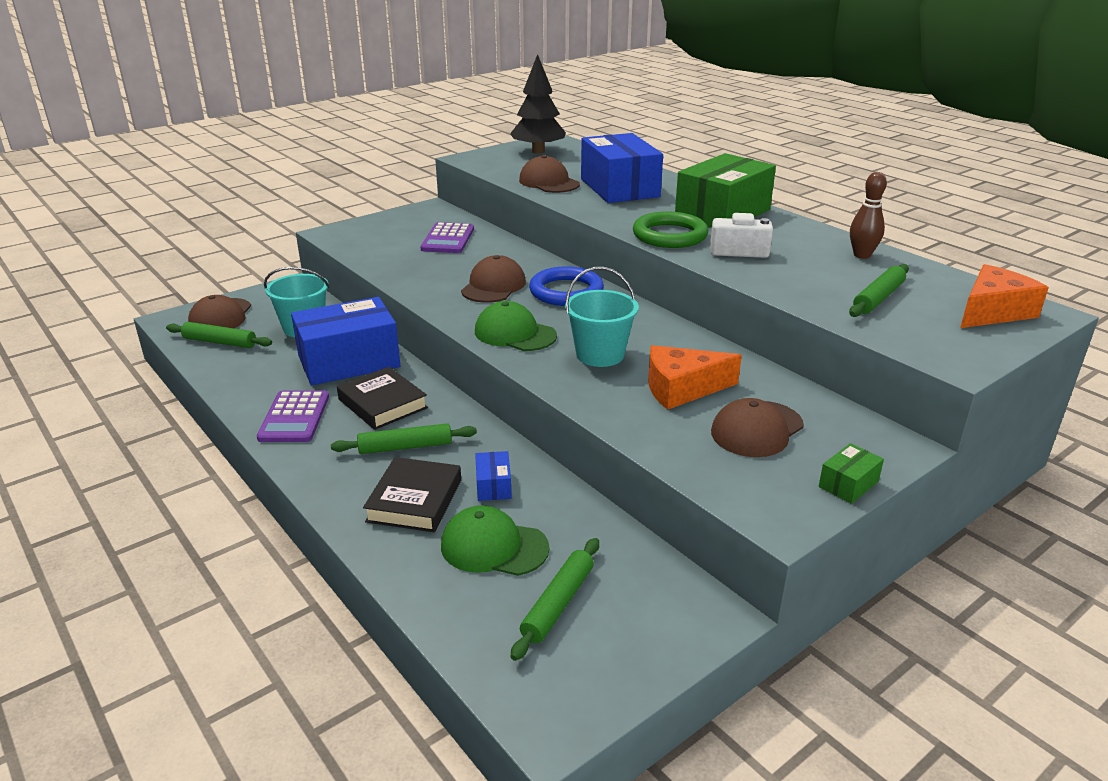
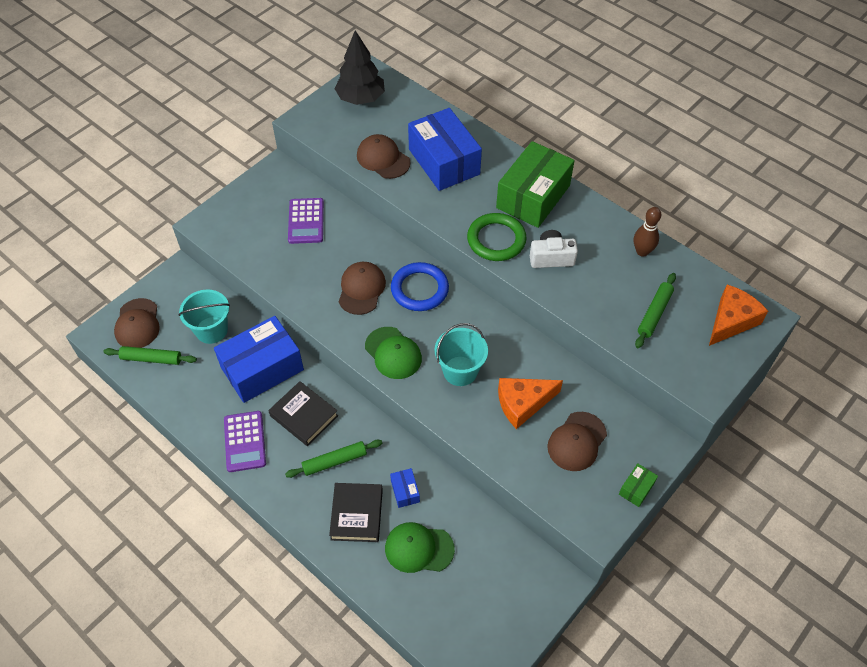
camera: 10 degrees left, 25 degrees up
(515, 333) = (393, 353): green cap -> green cap turned 150 degrees counterclockwise
(558, 604) = (468, 590): green rolling pin -> none

